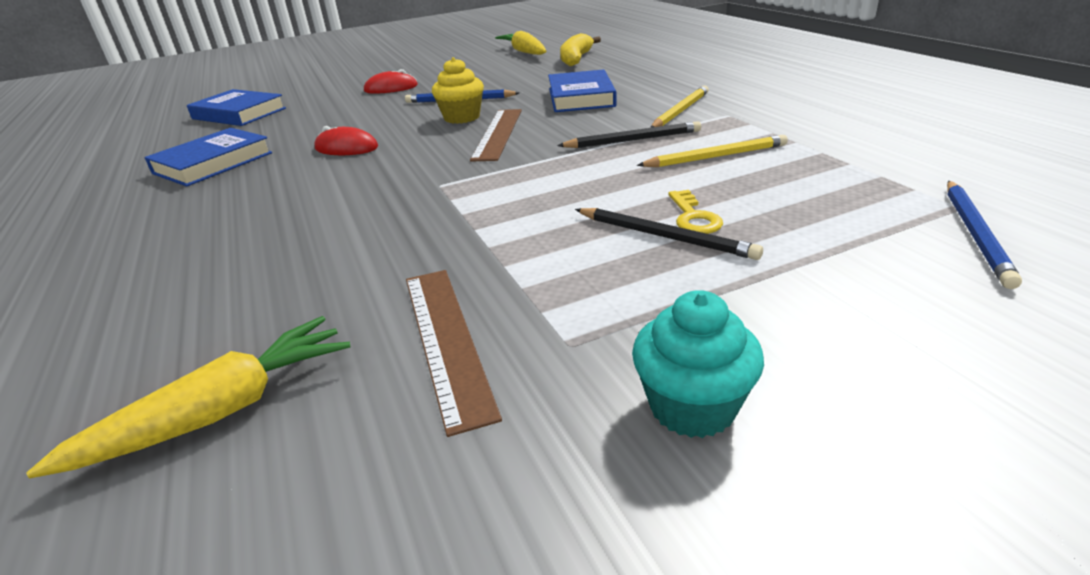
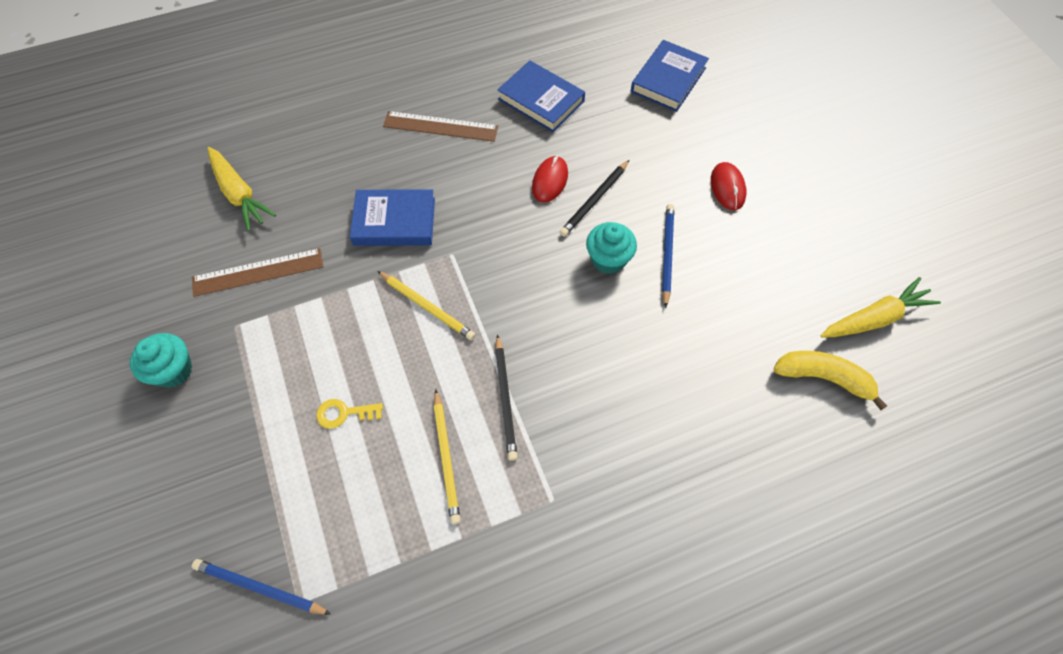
camera: 90 degrees right, 30 degrees up
(462, 117) = (608, 259): yellow cupcake -> turquoise cupcake
(498, 133) = (553, 291): brown ruler -> brown ruler (440, 126)
(581, 97) = (648, 368): blue book -> blue book (394, 221)
(665, 236) = (324, 390): black pencil -> black pencil (595, 200)
(680, 111) = (575, 457): yellow pencil -> yellow pencil (427, 306)

